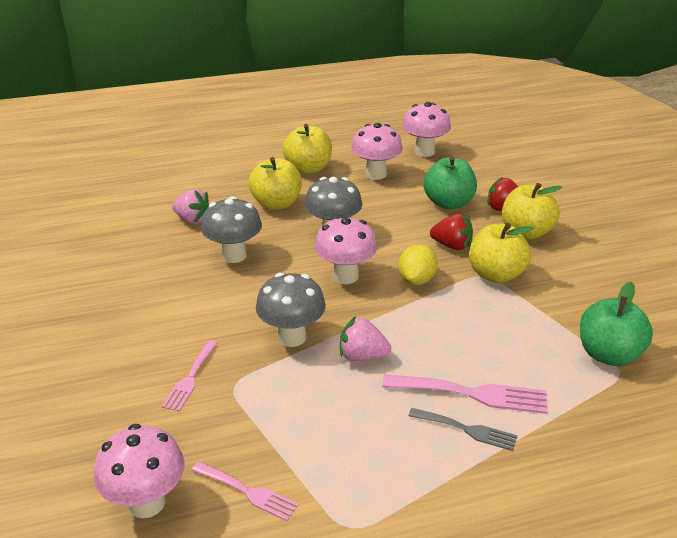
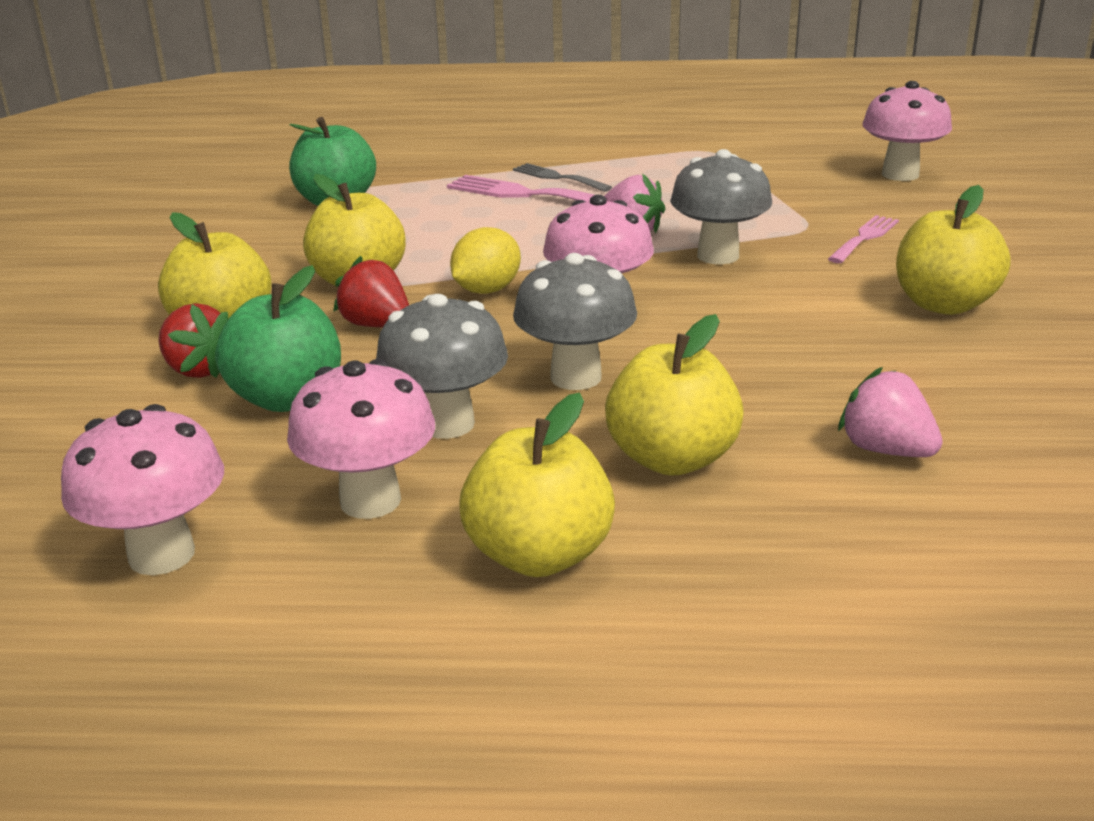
camera: 160 degrees left, 5 degrees down
(148, 313) = (943, 304): none -> yellow apple
(234, 255) = (792, 365): grey mushroom -> grey mushroom (447, 424)
(248, 492) = (798, 170): pink fork -> none

